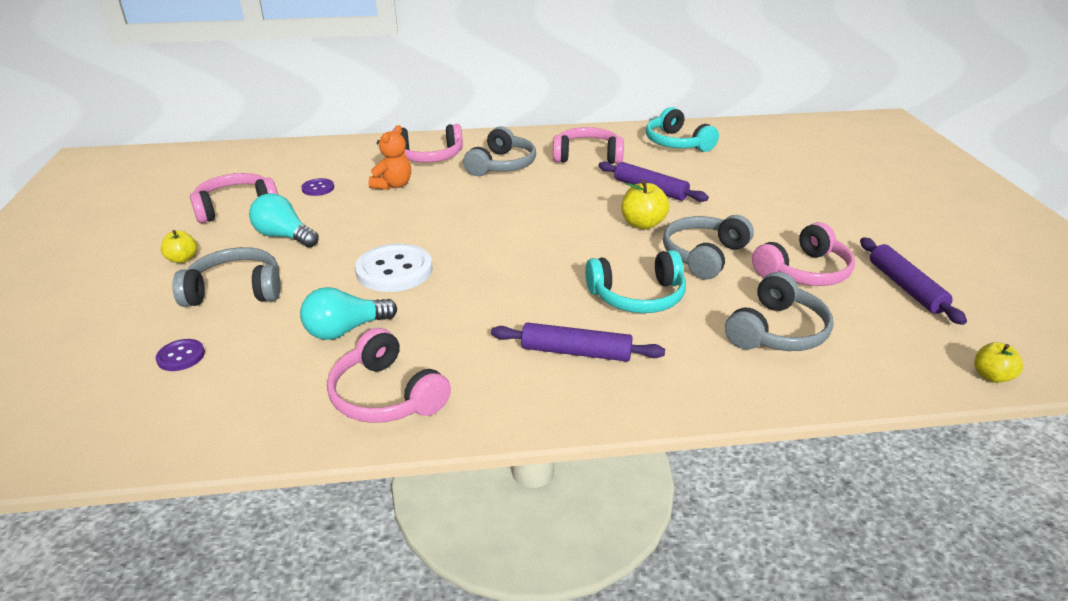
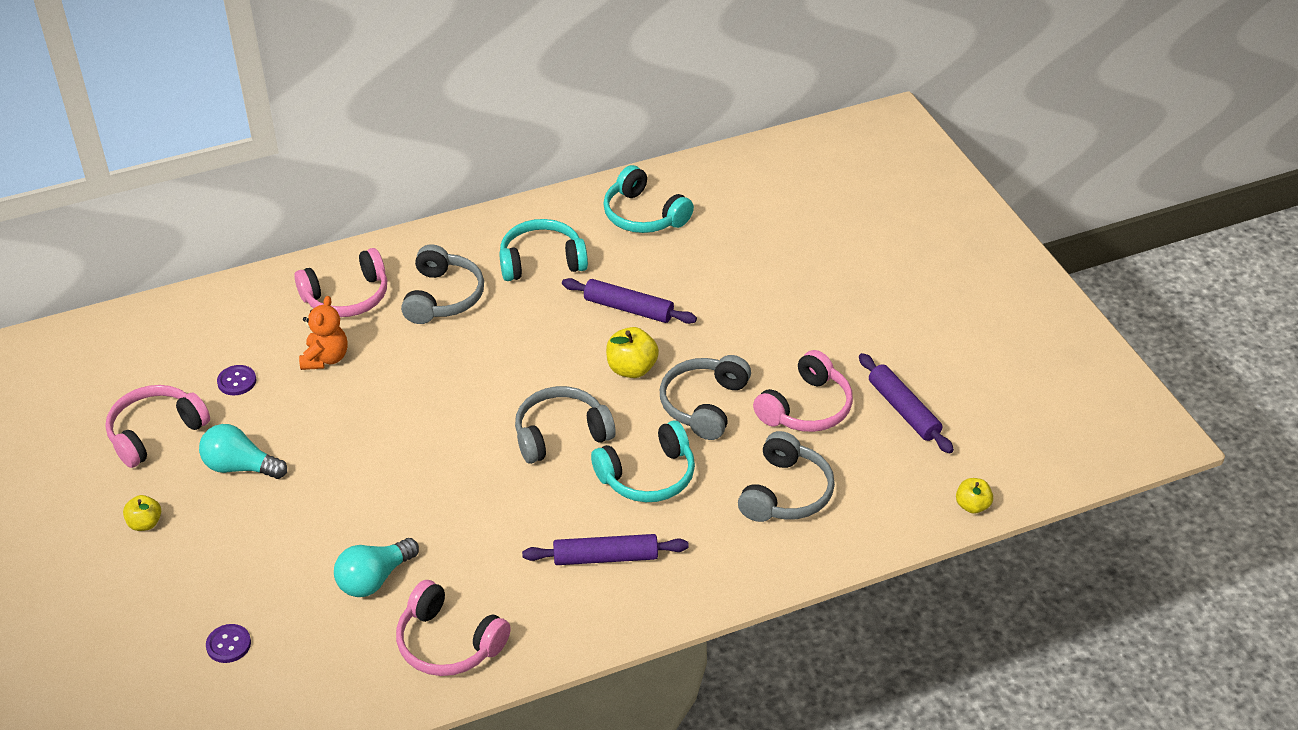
camera: 15 degrees left, 10 degrees up
(235, 290) = (232, 554): grey headphones -> grey headphones (561, 434)
(394, 270) = (388, 492): white button -> none
(587, 156) = (541, 261): pink headphones -> turquoise headphones

